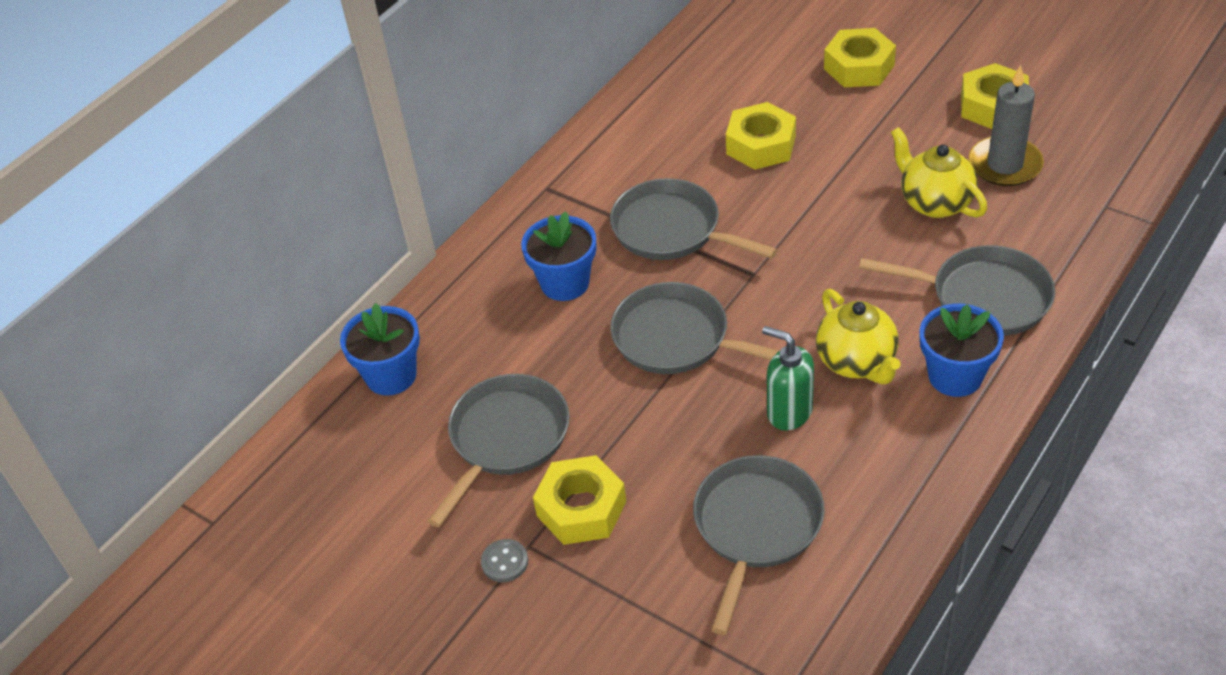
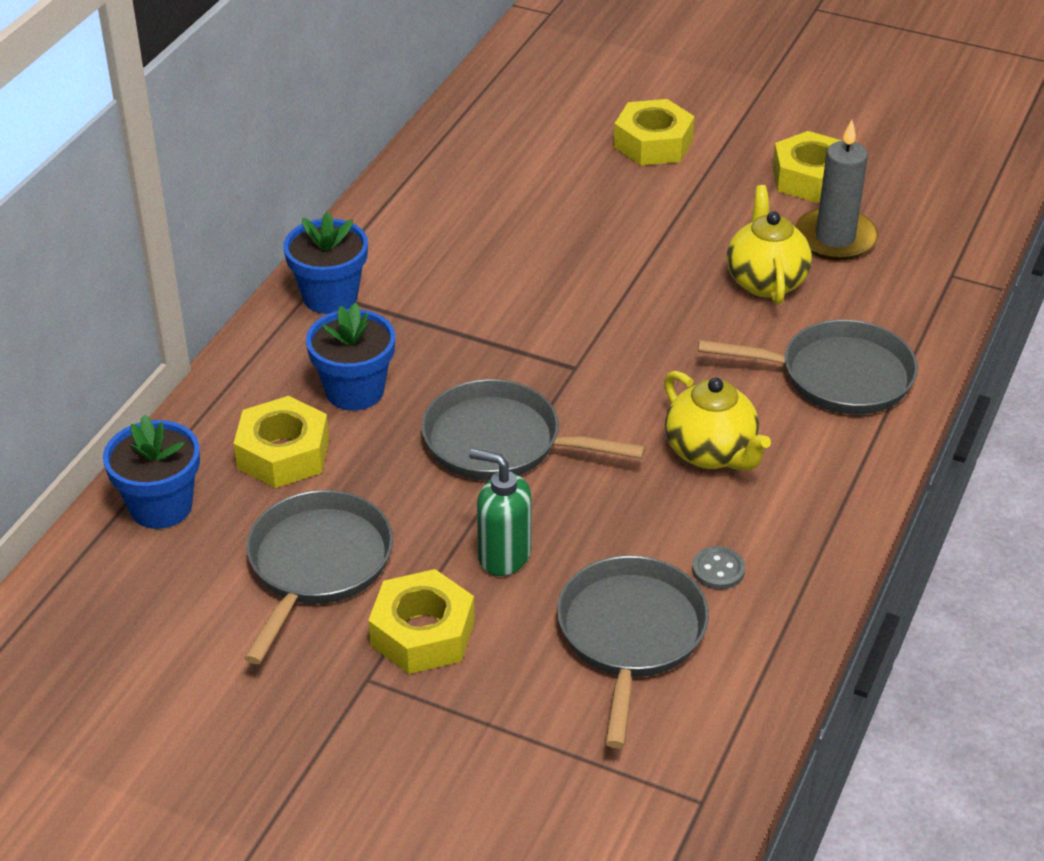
camera: 15 degrees left, 5 degrees down
(505, 562) = (342, 699): grey button -> grey button (718, 570)
(672, 230) = (471, 326): grey pan -> none
(761, 145) = (557, 230): yellow nut -> yellow nut (283, 453)
(789, 412) = (644, 511): green soap dispenser -> green soap dispenser (503, 555)
(935, 202) = (765, 281): yellow teapot -> yellow teapot turned 45 degrees clockwise
(955, 376) = (823, 460): blue flower pot -> blue flower pot (330, 296)

